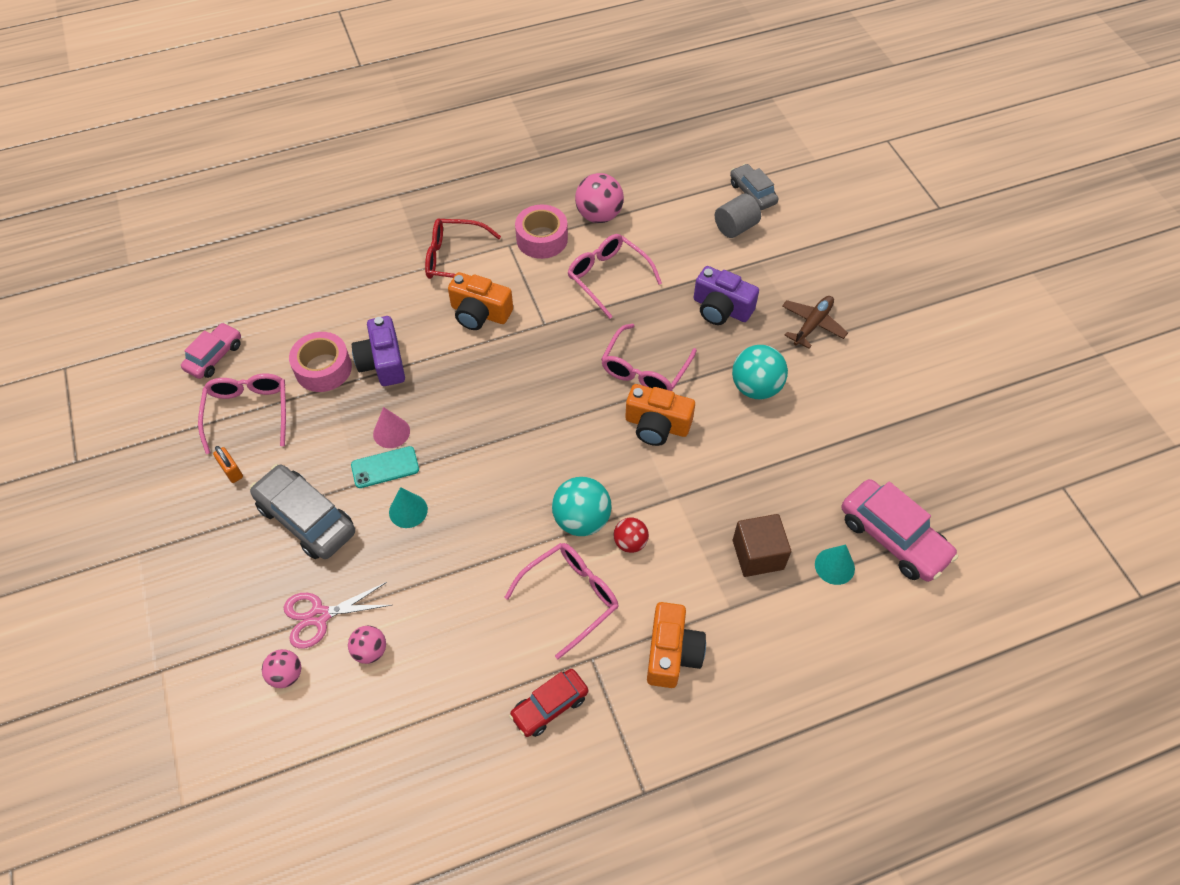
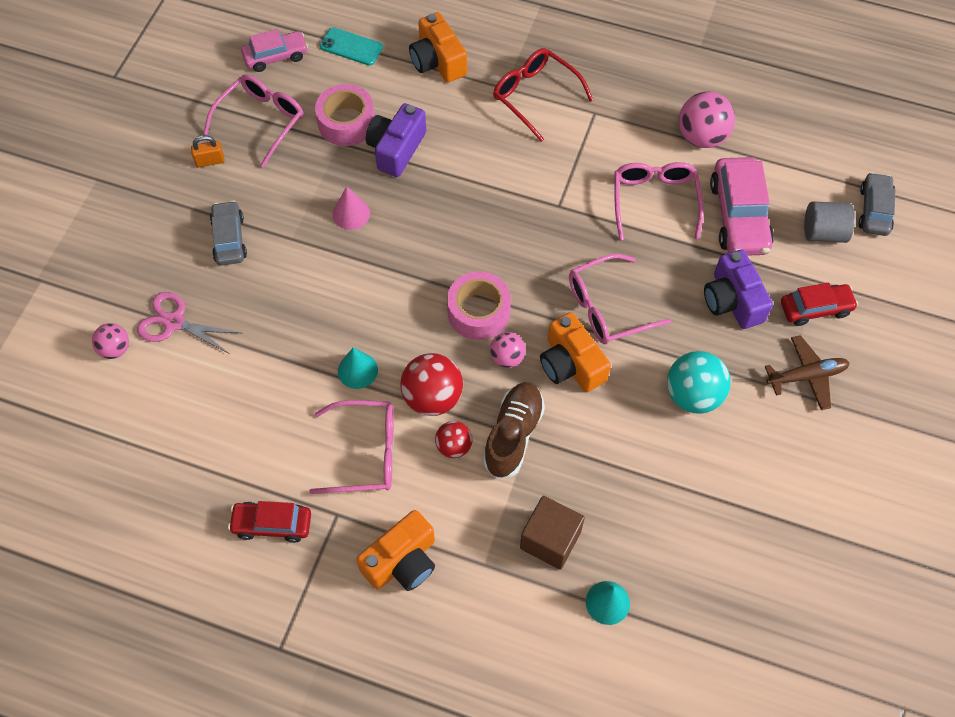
camera: 40 degrees right, 5 degrees up
(231, 471) = (210, 161): orange padlock -> orange padlock turned 75 degrees clockwise
(306, 519) = (229, 239): grey car -> grey car, size x0.63
(370, 651) = (185, 377): pink ball -> pink ball (507, 358)
(385, 467) = (321, 239): turquoise phone -> turquoise phone (351, 47)
(408, 510) = (307, 288): turquoise cone -> turquoise cone (357, 370)
(480, 313) = (512, 159): orange camera -> orange camera (438, 61)
(542, 239) = (628, 126): pink tape -> pink tape (478, 312)
(581, 520) = (432, 397): turquoise ball -> red ball
(664, 503) = (513, 435): none -> brown shoe
(777, 278) = (815, 308): none -> red car
(893, 538) = (686, 621): pink car -> pink car (739, 216)

